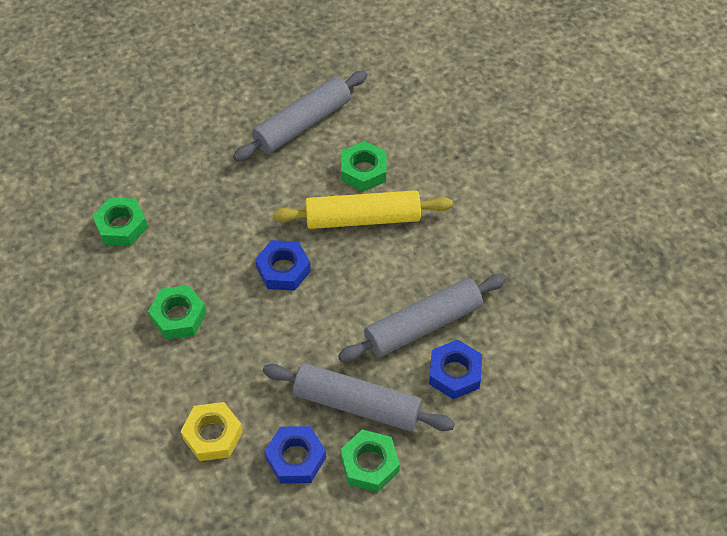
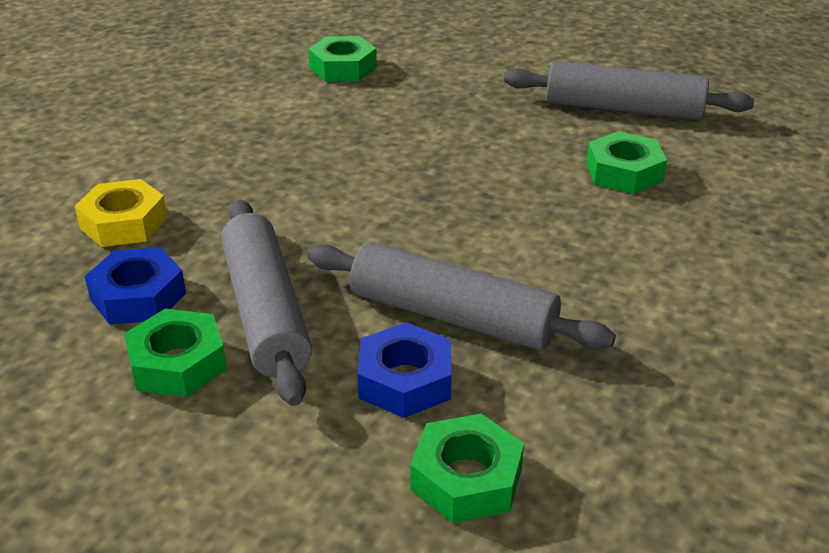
camera: 55 degrees right, 20 degrees down
(178, 316) = (266, 140): green nut -> green nut (466, 479)
(283, 269) = (407, 177): blue nut -> none
(362, 218) = (555, 200): yellow rolling pin -> none

